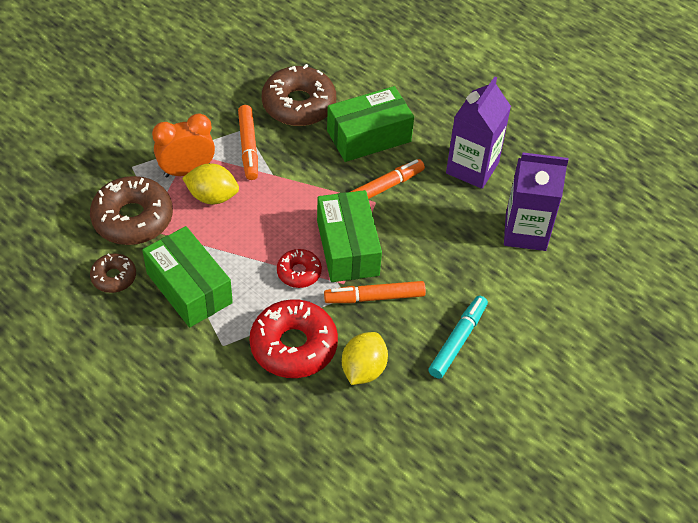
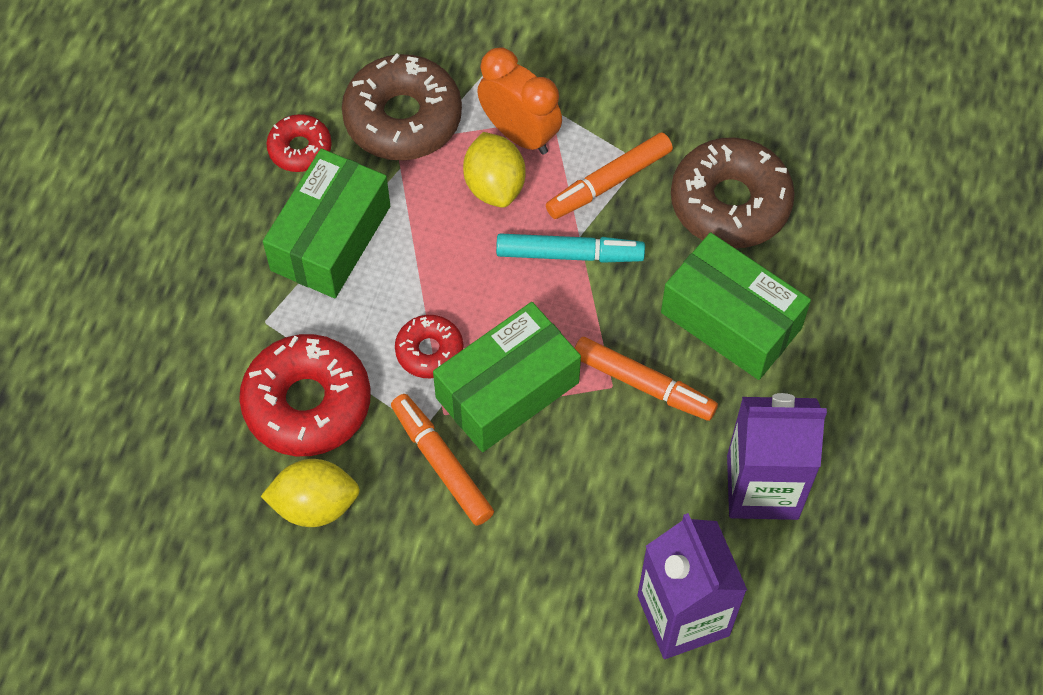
camera: 65 degrees right, 10 degrees up
(114, 277) = (300, 149): brown donut -> red donut
(457, 340) = (428, 604): turquoise marker -> turquoise marker (569, 254)

